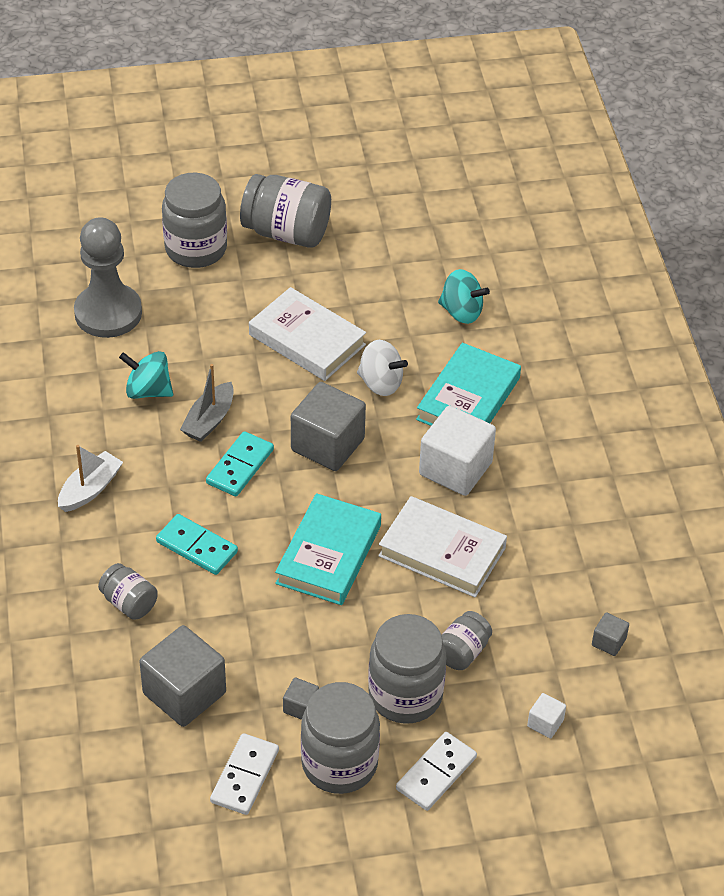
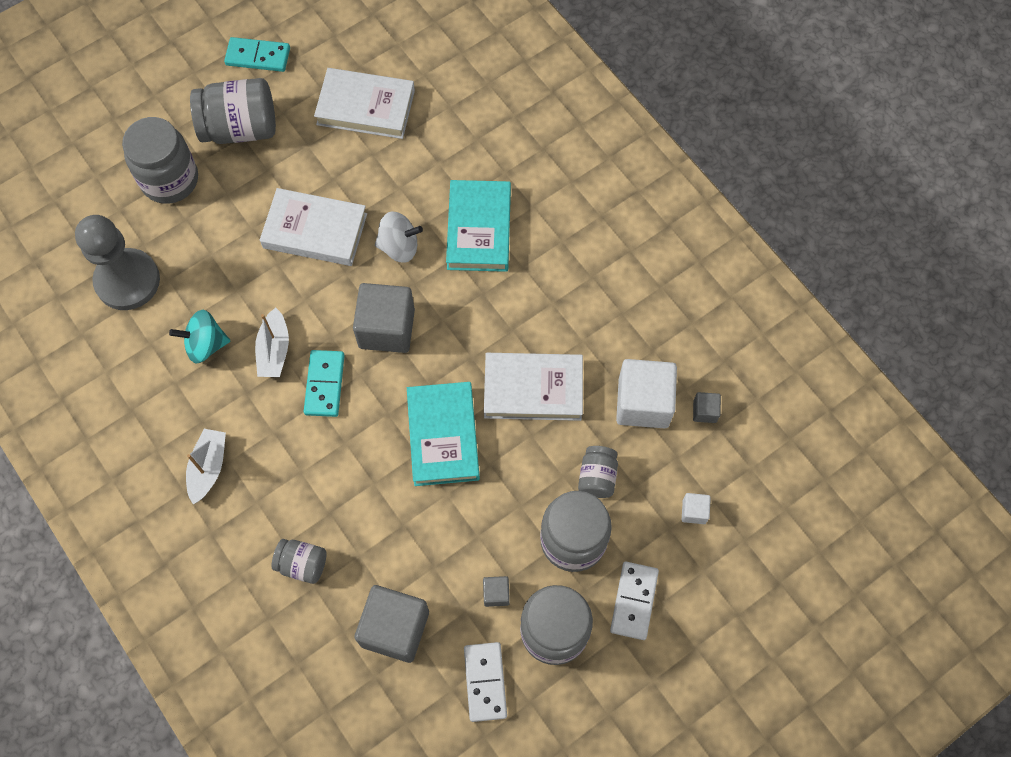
camera: 25 degrees left, 20 degrees up
(197, 547) = (330, 481): turquoise domino -> turquoise domino (258, 56)
(209, 420) = (274, 350): grey boat -> white boat
(417, 259) = (365, 107): none -> white book
(455, 469) = (503, 303): white cube -> white cube (643, 403)
(461, 312) = (430, 145): turquoise spinning top -> none

